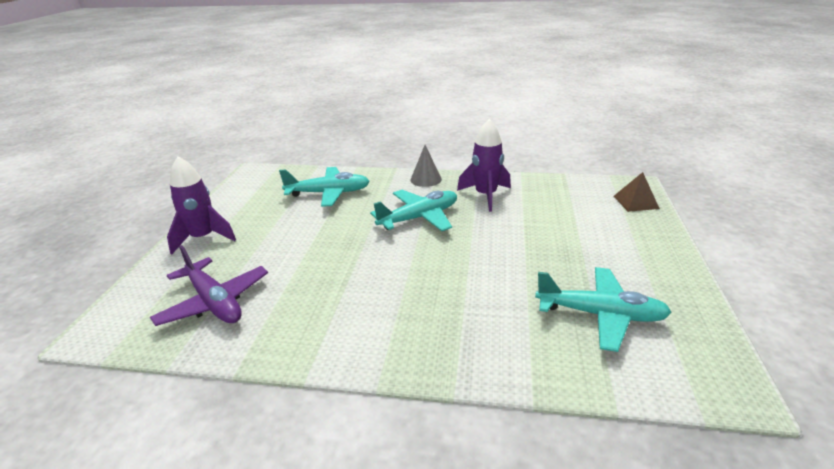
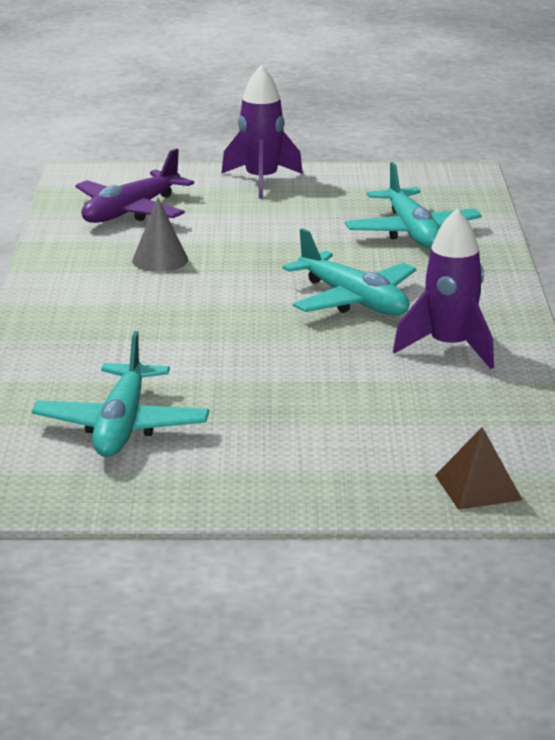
camera: 80 degrees right, 5 degrees down
(426, 179) = (495, 297): grey cone -> grey cone (160, 260)

